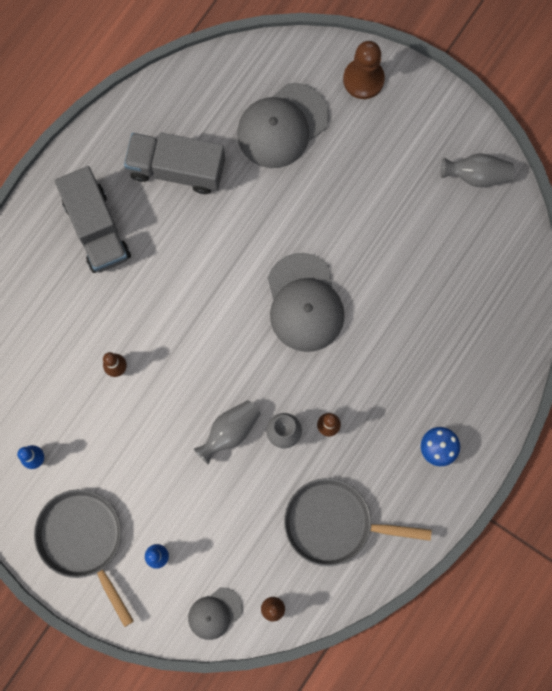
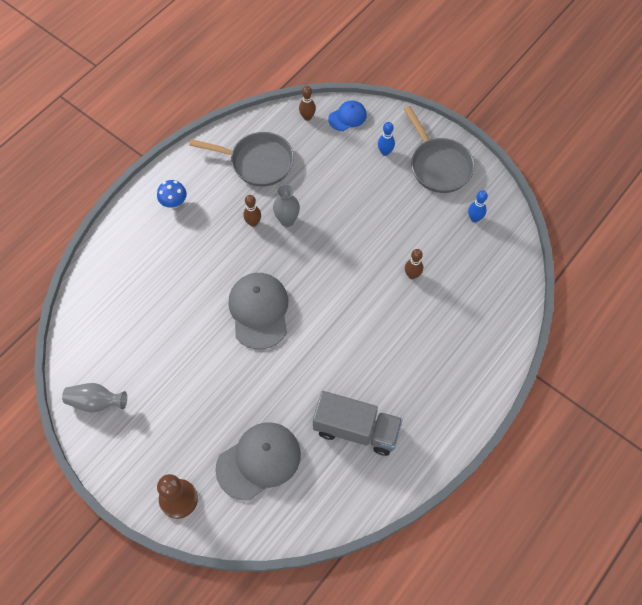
camera: 175 degrees left, 15 degrees down
(97, 229) = (427, 384): grey truck -> none
(215, 613) = (347, 117): grey cap -> blue cap
(230, 431) = (327, 225): grey vase -> none

